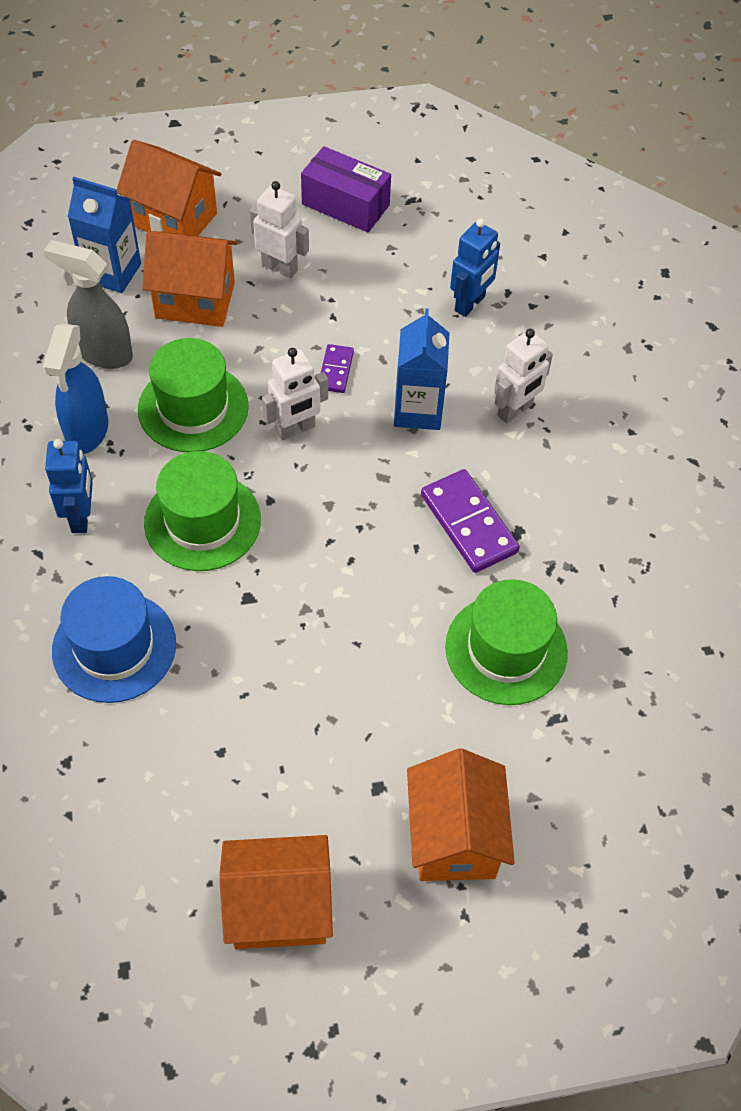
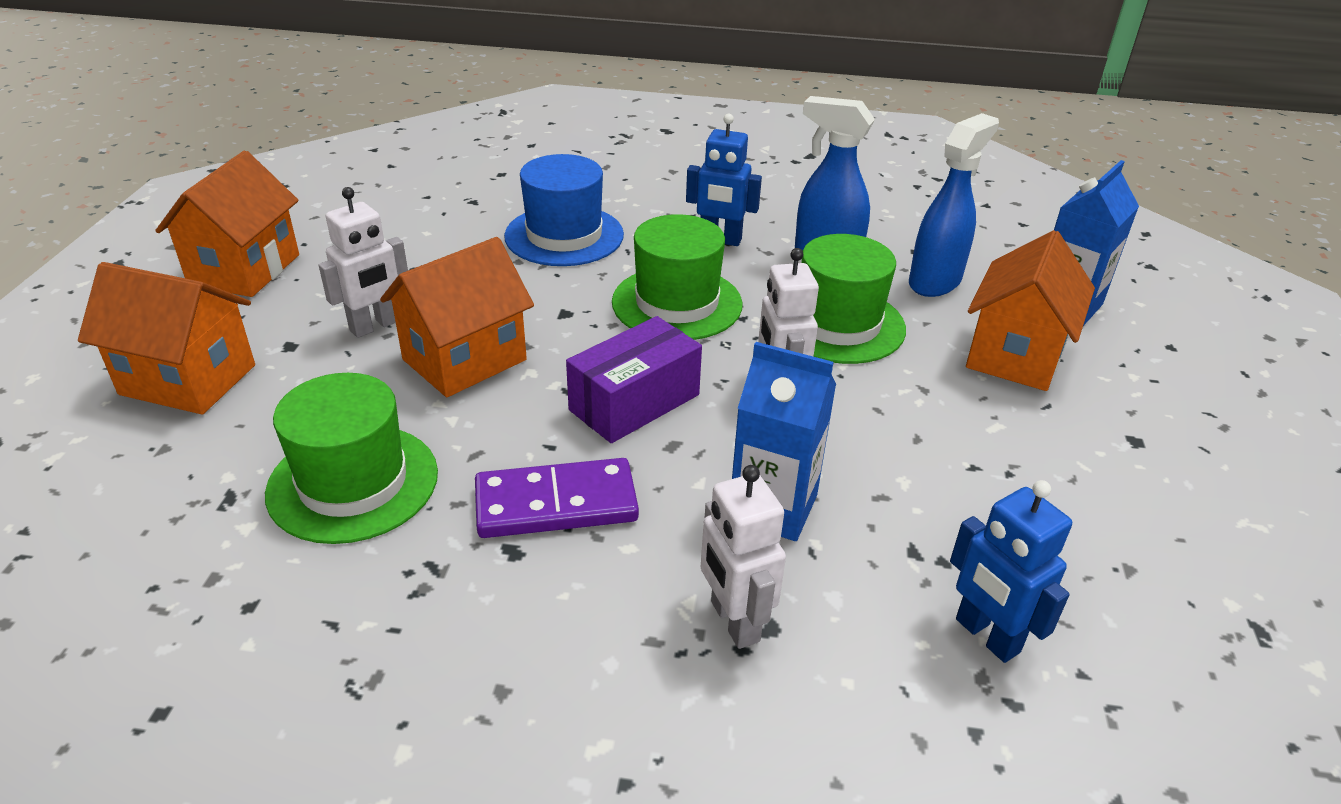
camera: 110 degrees right, 20 degrees down
(103, 353) = (935, 282): grey spray bottle -> blue spray bottle
(174, 219) = (1169, 364): orange house -> orange house (464, 360)
(280, 267) = (1076, 437): white robot -> white robot (375, 326)
(335, 370) = (869, 445): purple domino -> none
(345, 204) = (1230, 538): purple box -> purple box (634, 402)

